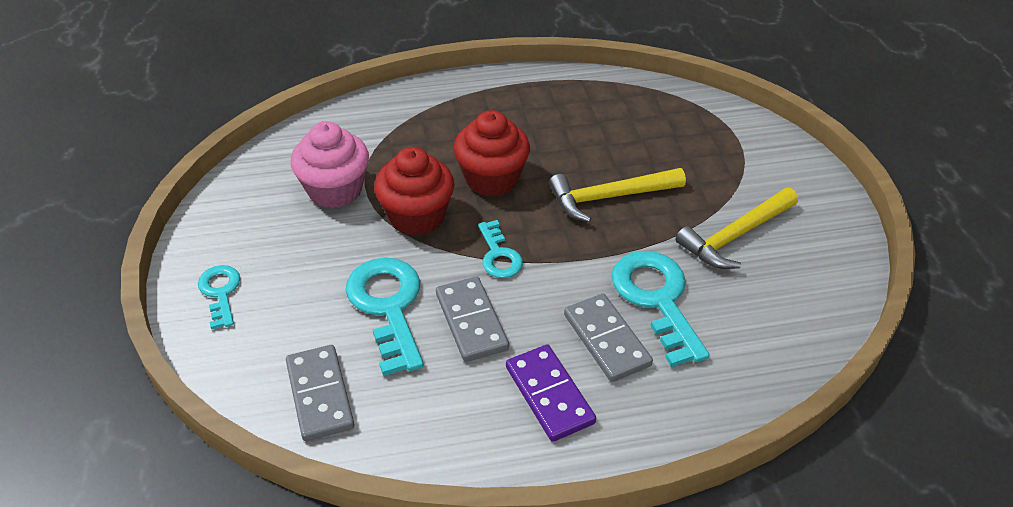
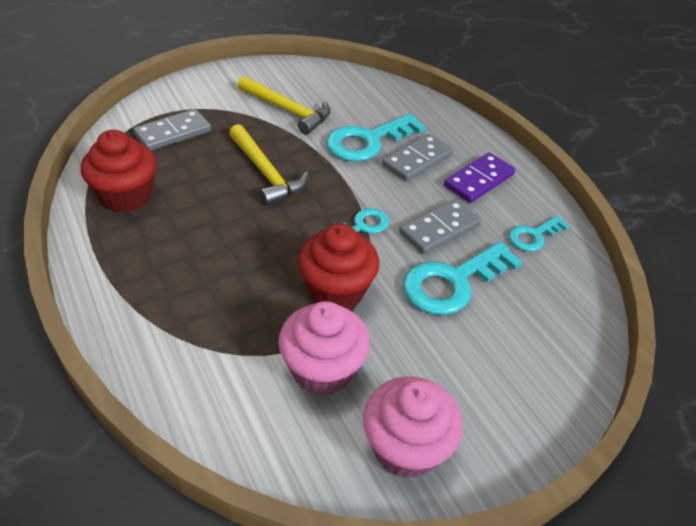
camera: 110 degrees left, 0 degrees up
(220, 292) = (507, 418): turquoise key -> turquoise key (533, 236)
(238, 221) = (406, 447): none -> pink cupcake
(319, 395) = (560, 300): grey domino -> grey domino (173, 133)
(491, 179) = (264, 248): red cupcake -> red cupcake (126, 196)

